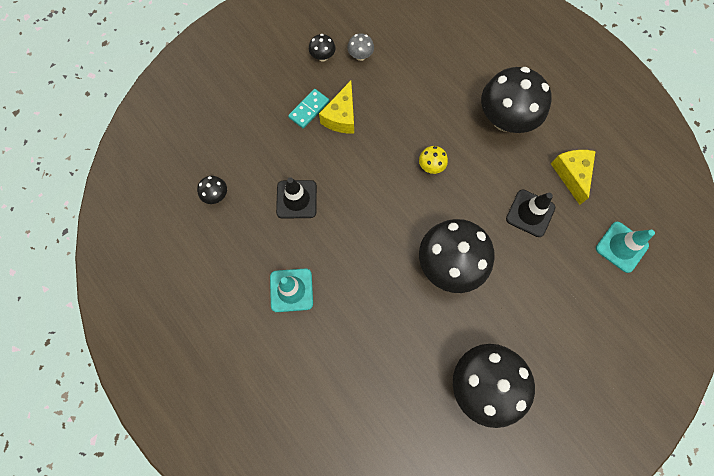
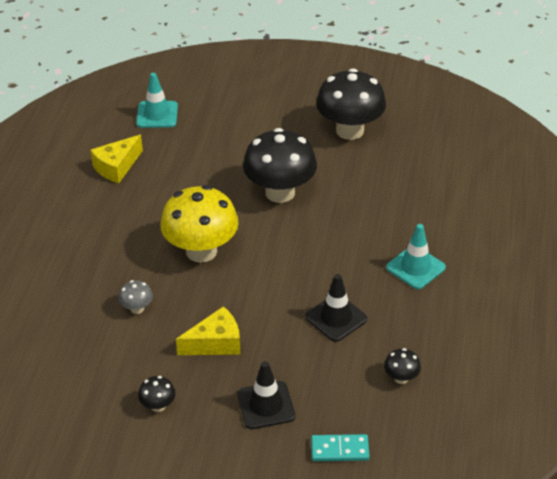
camera: 130 degrees left, 30 degrees down
(309, 109) = (234, 373): turquoise domino -> turquoise domino (340, 450)
(360, 56) = (126, 375): grey mushroom -> grey mushroom (137, 308)
(431, 166) = (201, 251): yellow mushroom -> yellow mushroom, size x2.34
(505, 119) = (99, 231): black mushroom -> none
(530, 213) = (181, 172): black traffic cone -> black traffic cone (266, 405)

